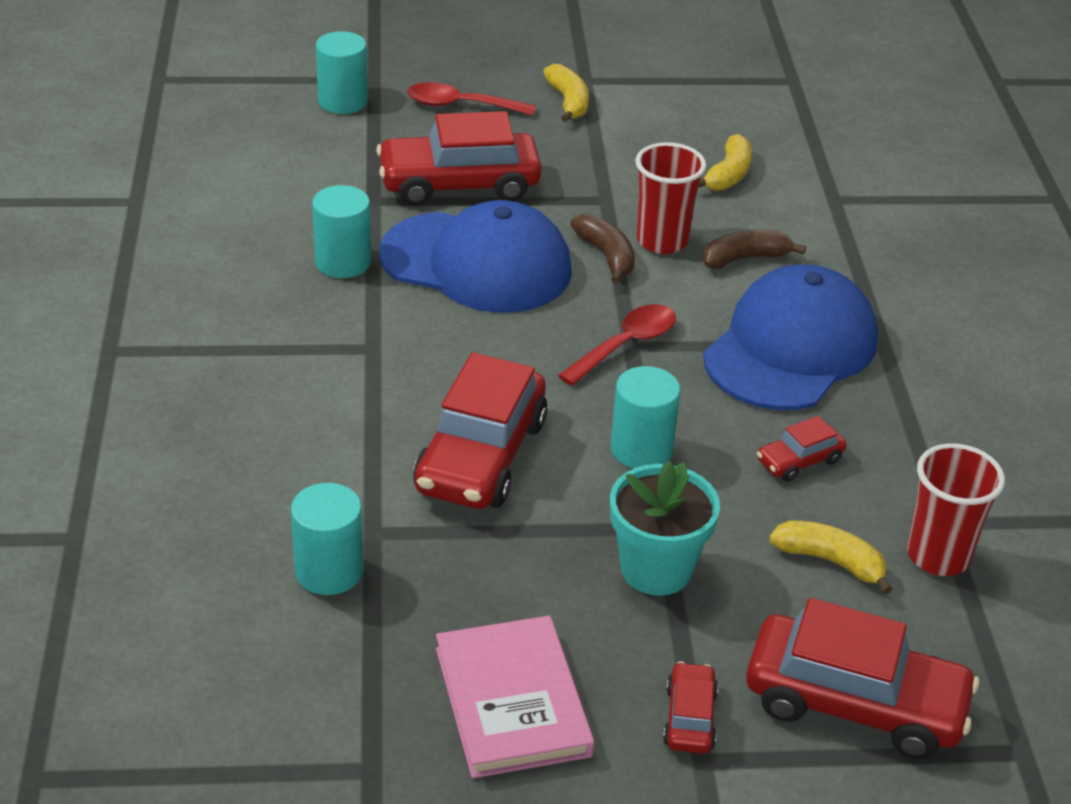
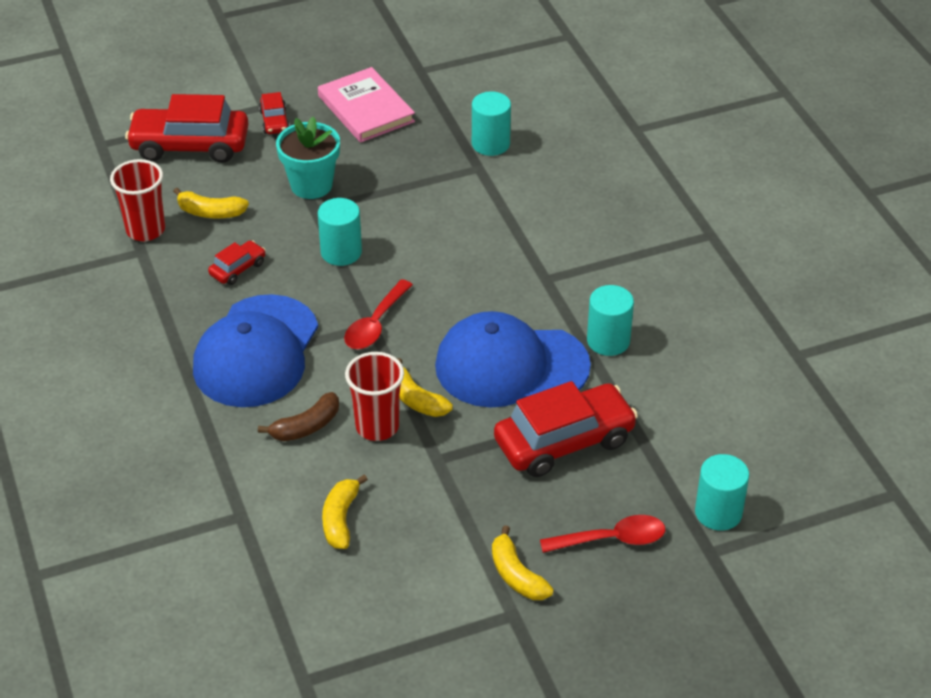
camera: 165 degrees right, 5 degrees up
(481, 456) = (438, 224): red car -> none
(607, 256) = (416, 399): brown banana -> yellow banana

